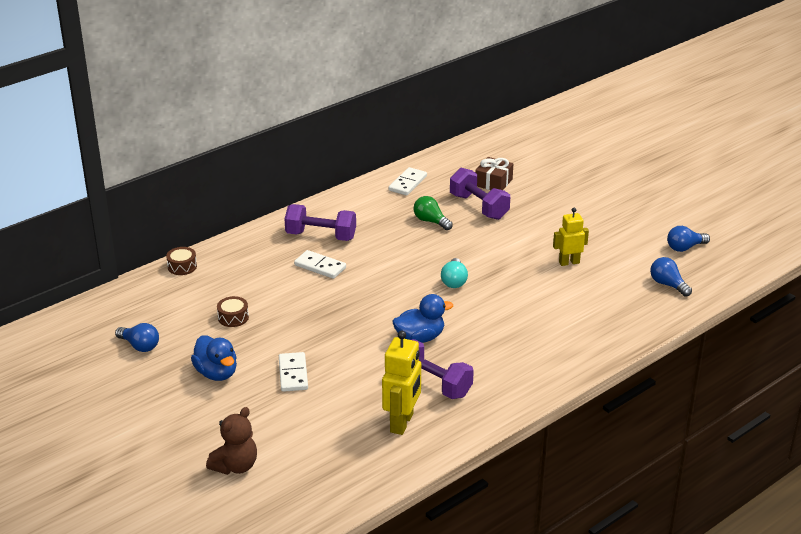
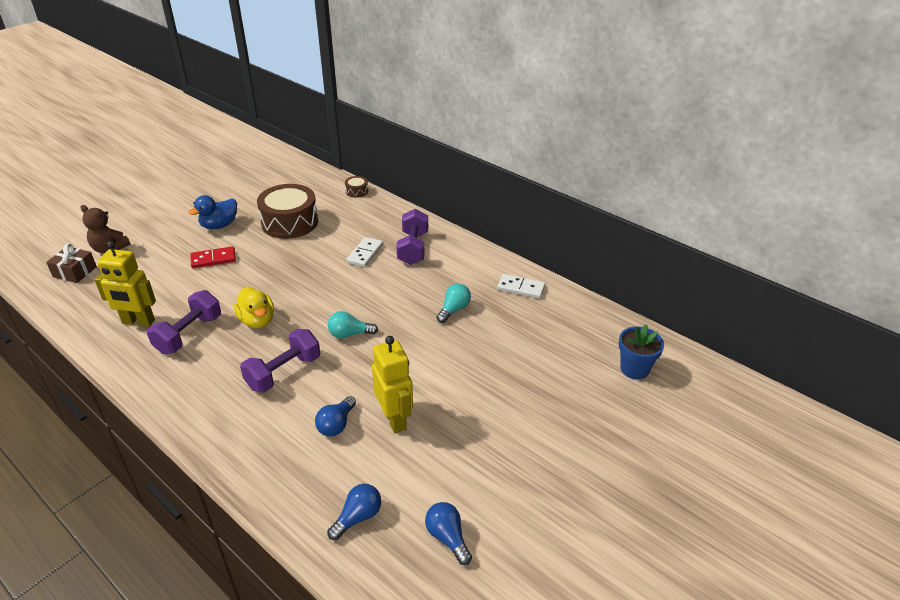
camera: 80 degrees right, 5 degrees up
(140, 346) = (255, 190): blue light bulb -> blue light bulb (336, 424)
(233, 317) = (290, 222): brown drum -> brown drum, size x2.33
(293, 374) = (213, 259): white domino -> red domino
(420, 338) = (257, 321): blue duck -> yellow duck
(431, 221) = (454, 309): green light bulb -> turquoise light bulb
(479, 207) = (492, 340): purple dumbbell -> purple dumbbell (284, 372)
(493, 182) = (546, 348): brown gift -> brown gift (75, 272)
(525, 149) = (634, 369): none -> blue flower pot
(569, 262) = (395, 419): yellow robot -> yellow robot, size x1.51

